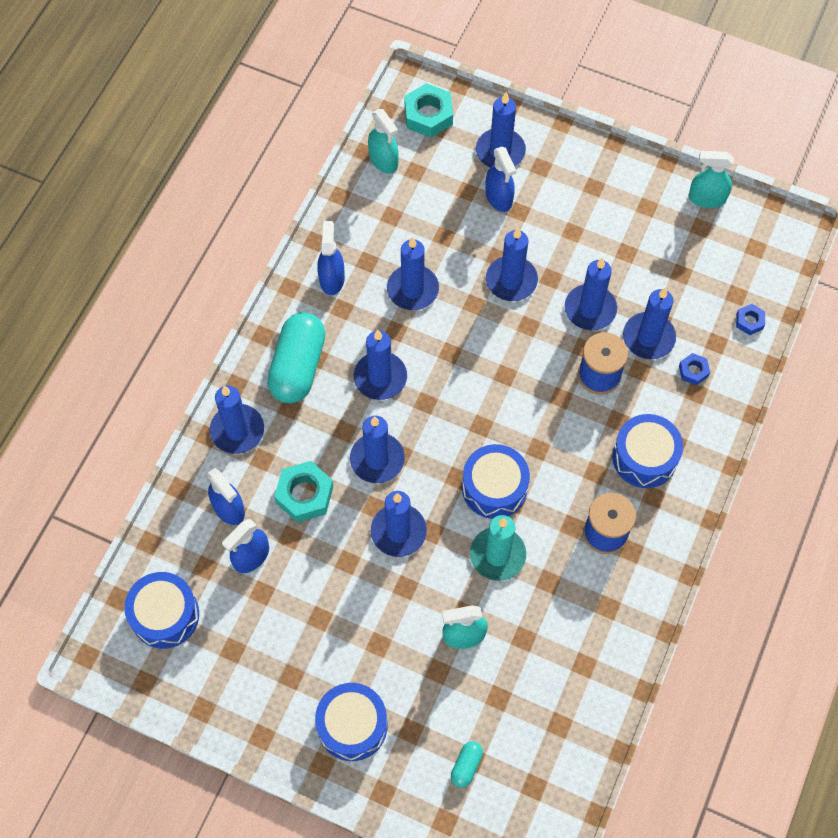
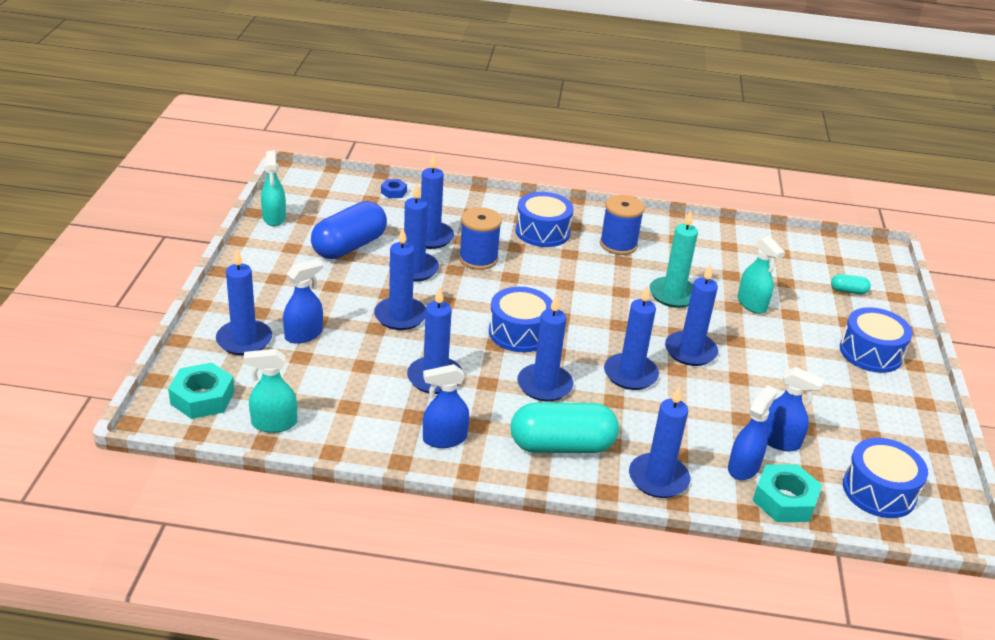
camera: 110 degrees left, 30 degrees down
(304, 495) = (695, 416): turquoise nut -> turquoise nut (784, 500)
(383, 160) = (274, 423): turquoise spray bottle -> turquoise spray bottle turned 135 degrees counterclockwise
(494, 488) = (615, 303): blue drum -> blue drum (519, 332)
(641, 258) = (349, 246): none -> blue capsule
(693, 371) = (452, 214): blue nut -> none

